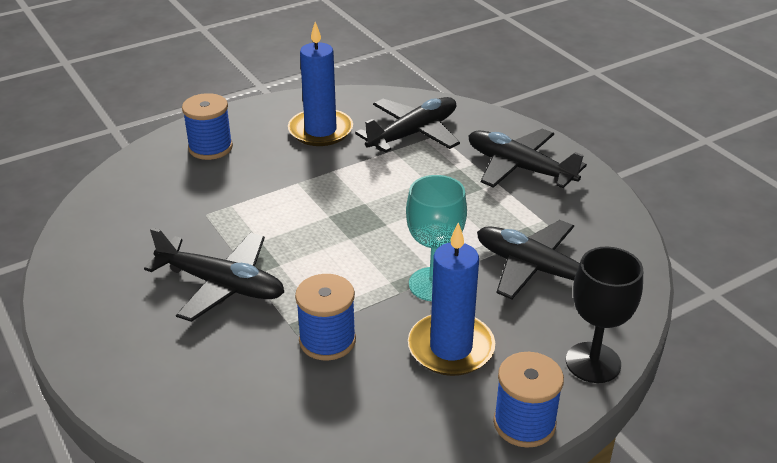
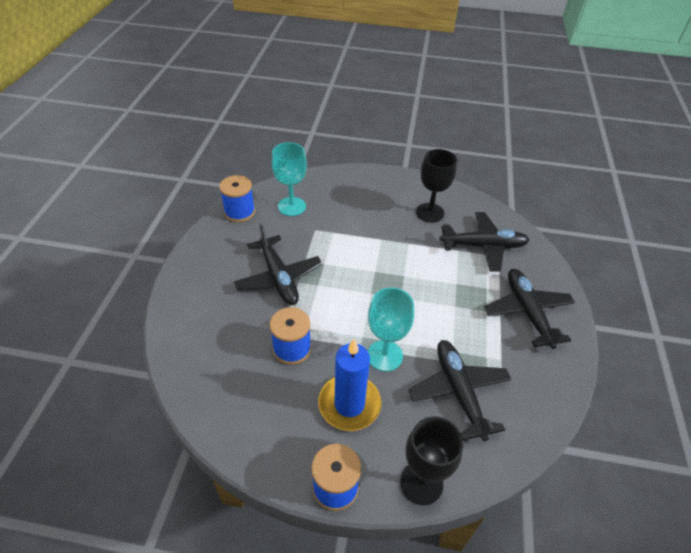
camera: 40 degrees right, 10 degrees up
(143, 206) = (291, 206): none -> turquoise goblet
(210, 148) = (359, 190): blue spool -> blue spool (239, 212)
(320, 130) = (430, 212): blue candle -> black goblet

